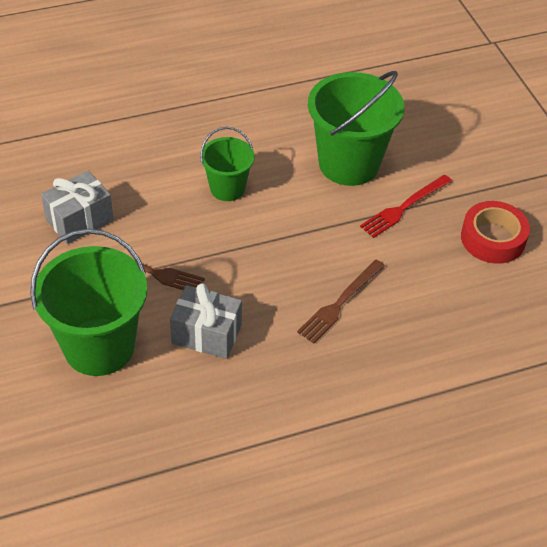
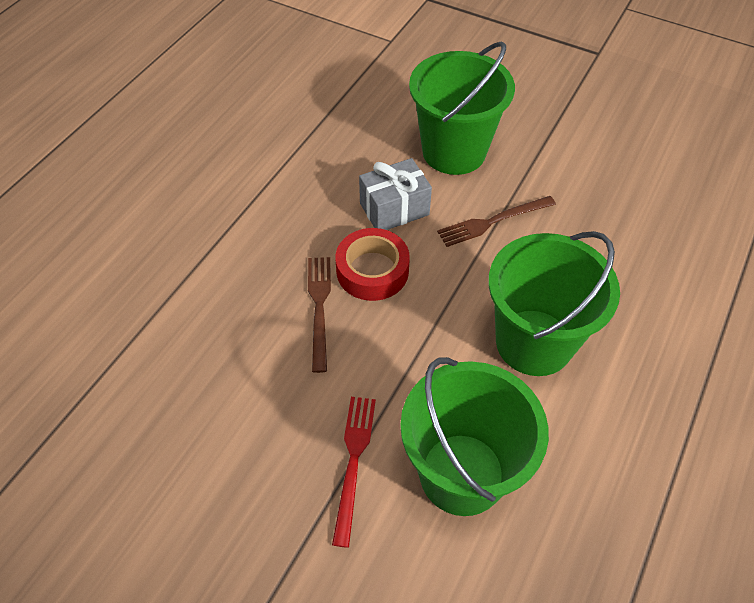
camera: 140 degrees right, 5 degrees up
(79, 220) = (598, 220): grey gift -> none
(227, 188) = (534, 342): green bucket -> green bucket, size x1.79
(493, 238) = (229, 498): red tape -> red tape (372, 271)

